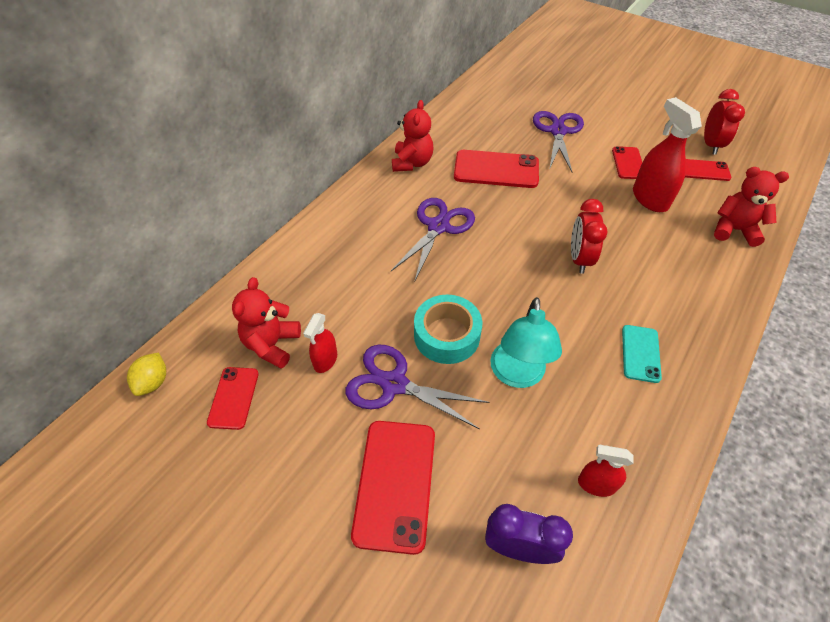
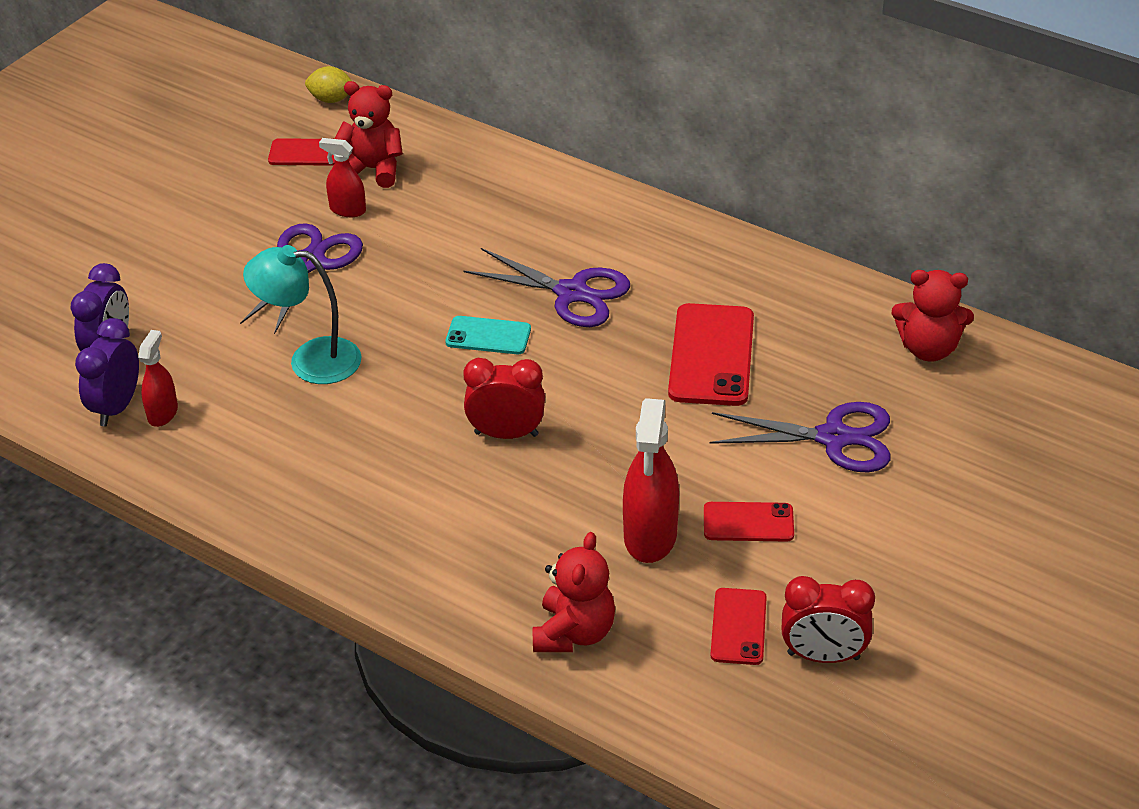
camera: 90 degrees right, 10 degrees down
(395, 484) = (191, 268): red phone -> none
(412, 163) = (718, 264): red teddy bear -> red teddy bear (928, 349)
(447, 335) = (375, 302): turquoise tape -> none
(595, 528) = (116, 407): none -> purple clock
(640, 353) = (331, 475): turquoise phone -> turquoise phone (488, 336)
(650, 198) = (650, 536): red spray bottle -> red spray bottle turned 120 degrees clockwise

